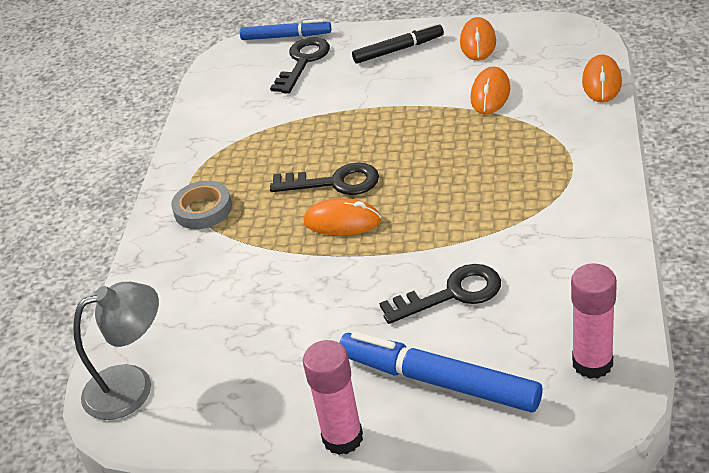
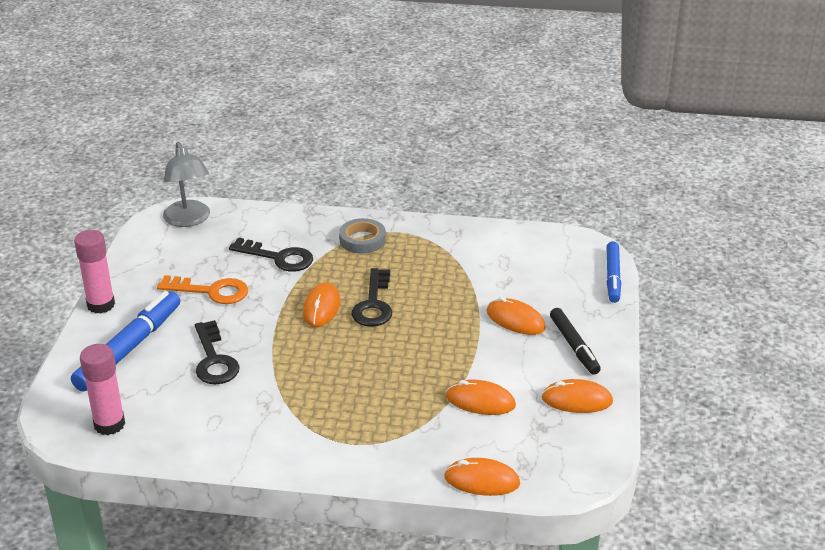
camera: 85 degrees right, 5 degrees down
(303, 62) = (565, 287): black key -> black key (278, 258)
(309, 326) = (211, 291): none -> orange key
(359, 86) = (515, 320): none -> orange mouse

